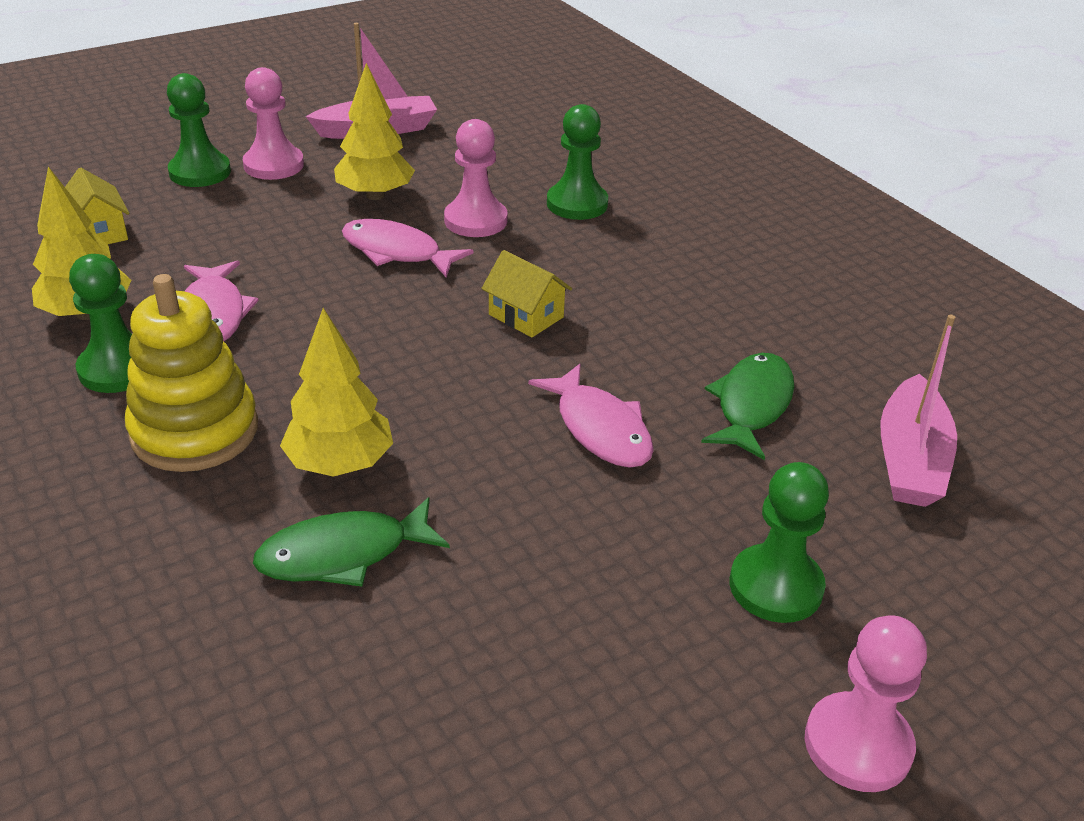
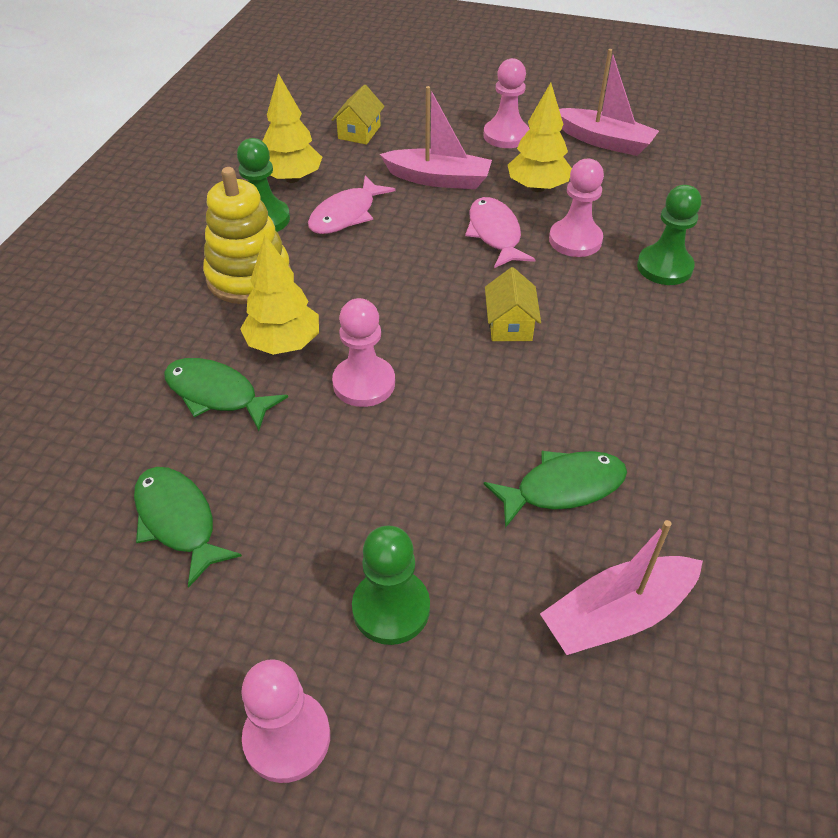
camera: 50 degrees right, 10 degrees up
(200, 172) = (459, 120): green pawn -> none
(264, 234) = (438, 179): none -> pink boat
(476, 443) = (364, 383): none -> pink pawn
(493, 685) = (178, 521): none -> green fish
(600, 429) = (443, 428): pink fish -> none

